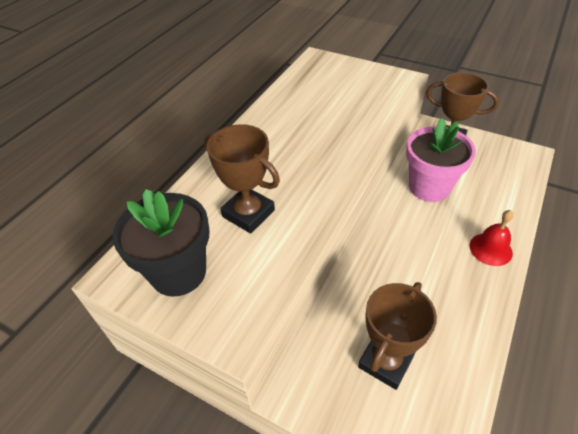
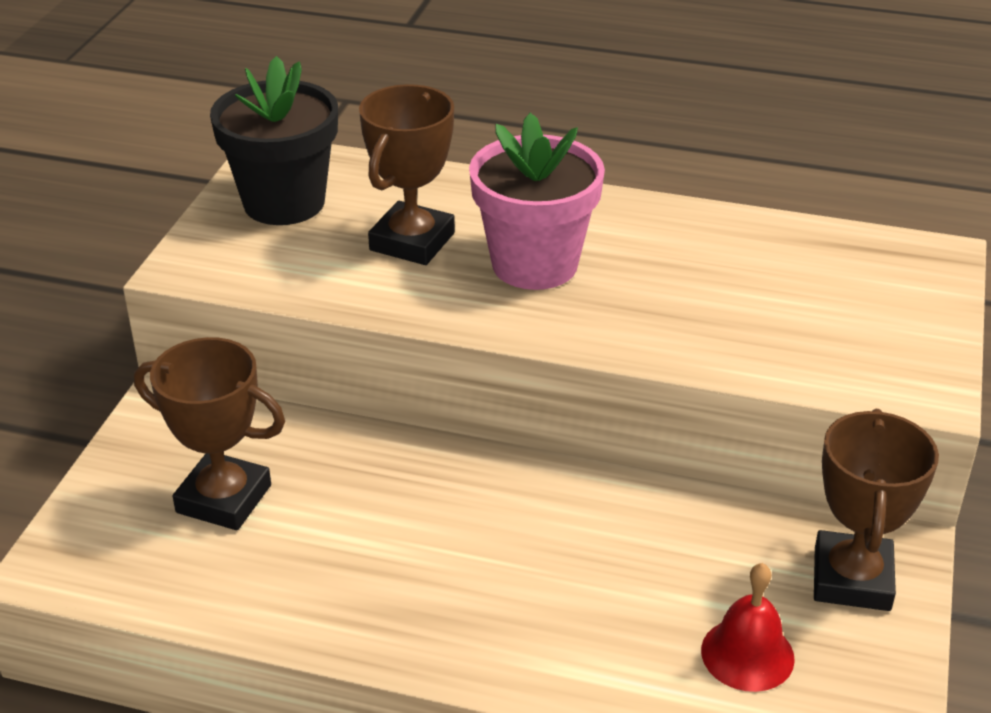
camera: 75 degrees right, 10 degrees down
(429, 187) = (665, 545): pink flower pot -> pink flower pot (534, 264)
(490, 249) = (504, 645): red bell -> red bell (747, 654)

